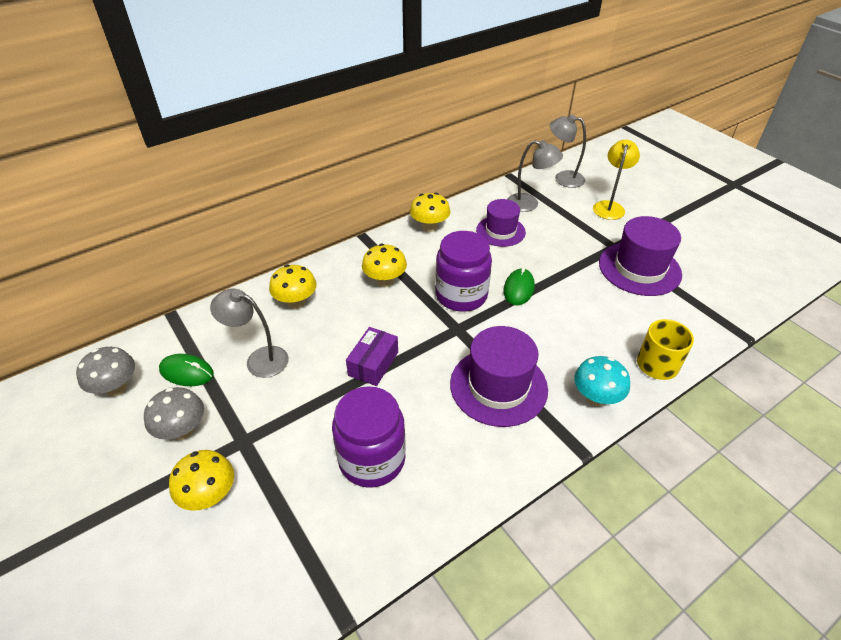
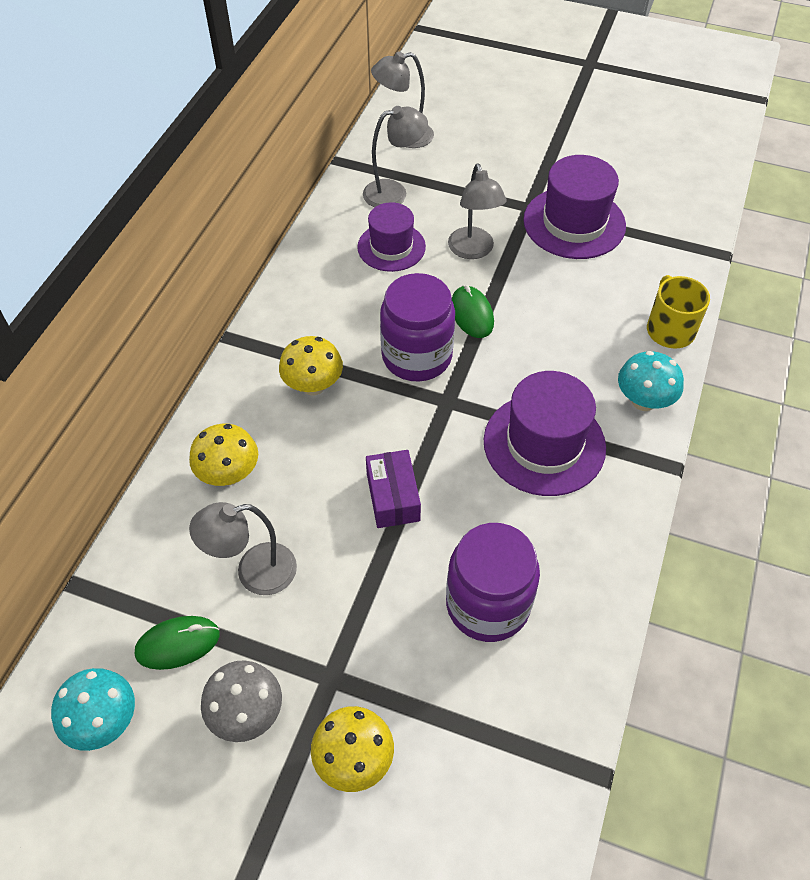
camera: 35 degrees left, 10 degrees up
(116, 388) = (104, 721): grey mushroom -> turquoise mushroom
(429, 227) = (302, 283): yellow mushroom -> none
(552, 255) = (473, 251): none -> grey lamp
(609, 206) = (485, 154): yellow lamp -> none

